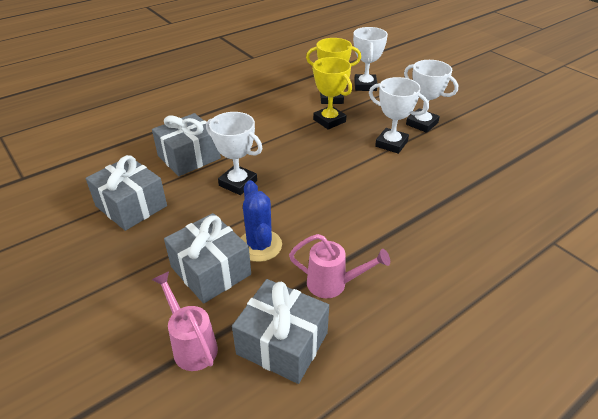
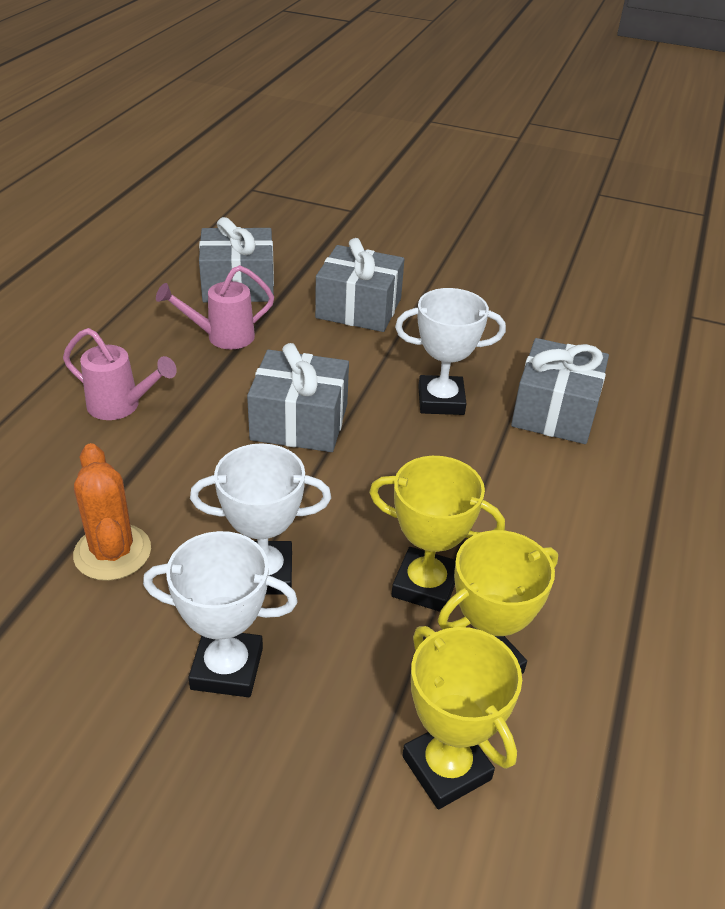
camera: 145 degrees right, 0 degrees up
(131, 206) = (524, 331): grey gift -> grey gift (299, 422)
(191, 344) = (314, 263): pink watering can -> pink watering can (121, 407)
(259, 245) = (333, 343): blue cactus -> none
(365, 86) = (446, 767): white trophy -> yellow trophy
(457, 172) = (112, 552): none -> orange cactus

